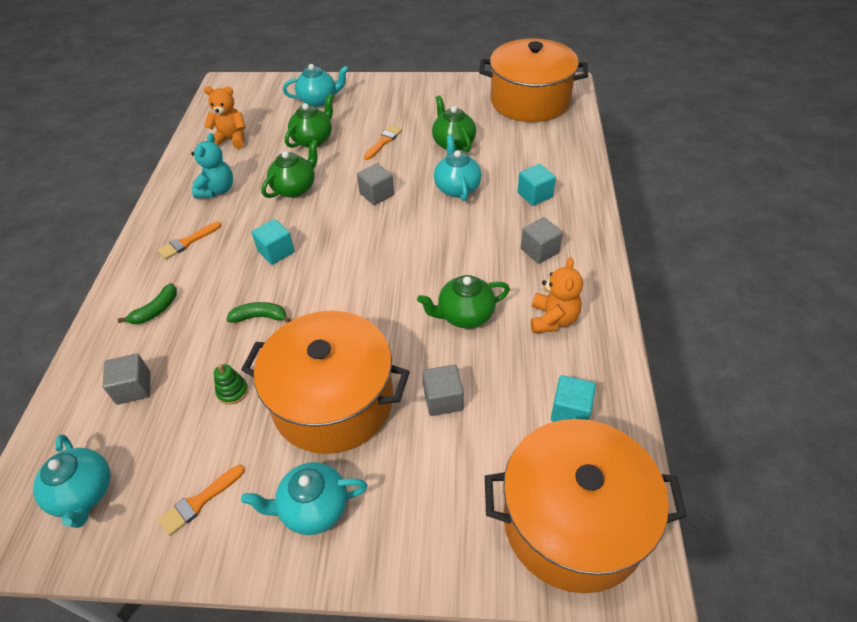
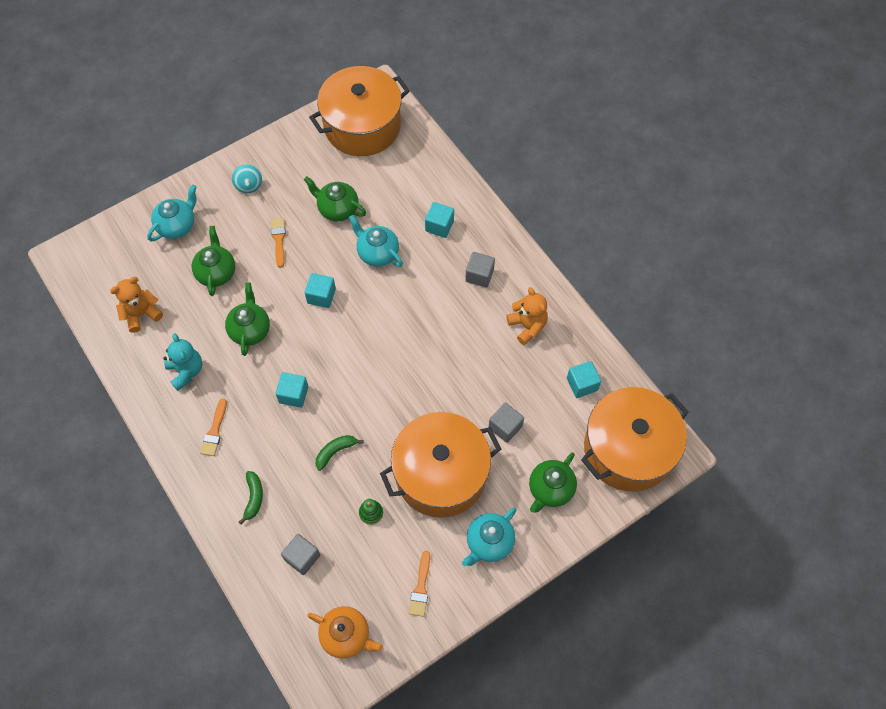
camera: 40 degrees left, 15 degrees up
(84, 494) = (346, 635): turquoise teapot -> orange teapot
(377, 194) = (321, 296): grey cube -> turquoise cube
(398, 99) = (249, 185): none -> turquoise spinning top
(464, 315) = (470, 359): green teapot -> green teapot (550, 489)

